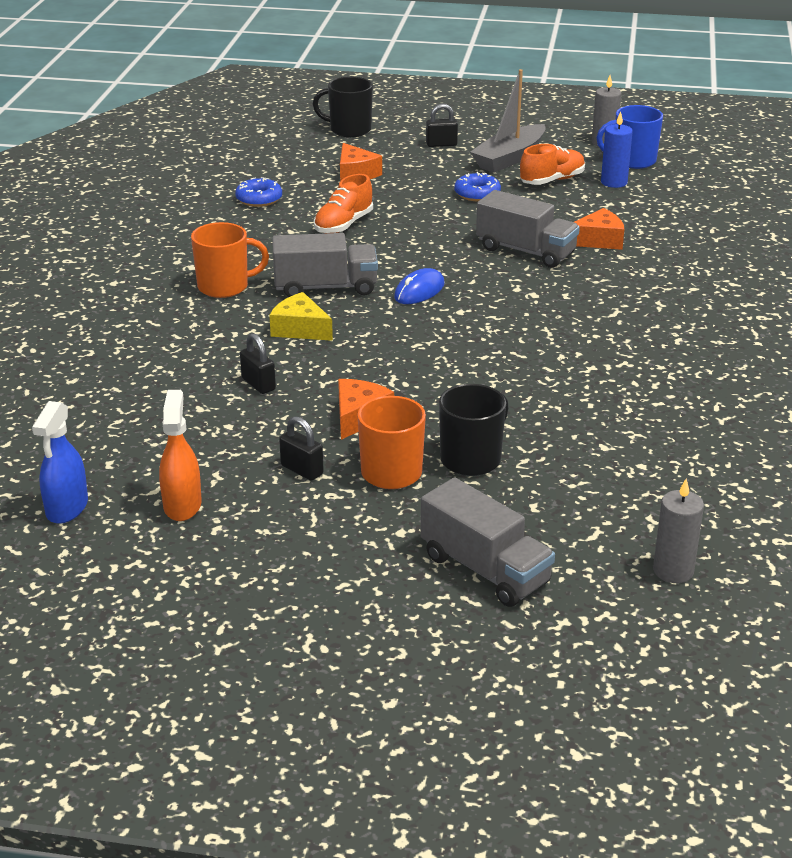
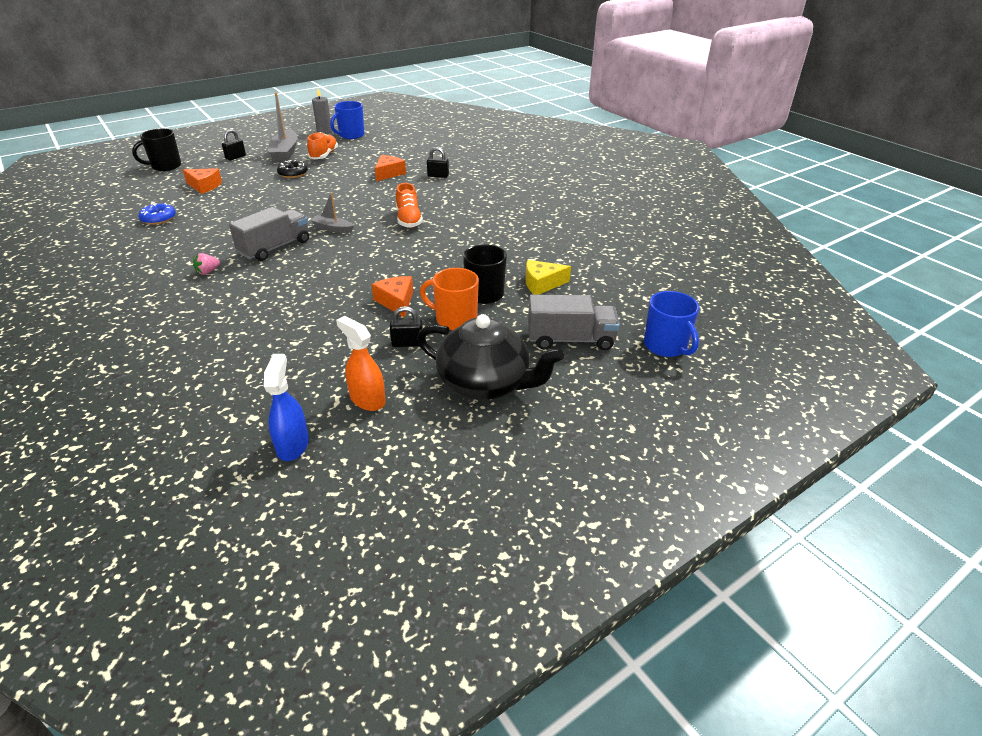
camera: 45 degrees left, 5 degrees up
(67, 508) = (293, 445): blue spray bottle -> blue spray bottle turned 150 degrees counterclockwise
(225, 287) = (208, 272): orange mug -> pink strawberry
(258, 384) = (312, 313): black padlock -> black padlock (438, 176)
(300, 329) = (292, 274): yellow cheese -> yellow cheese (542, 284)
(313, 559) = (485, 384): none -> black teapot
(343, 225) = (236, 213): orange shoe -> orange shoe (409, 220)
(419, 291) = (333, 228): blue mouse -> grey boat
(477, 194) = (293, 173): blue donut -> black donut
(526, 251) = (360, 190): grey truck -> none
(592, 648) = (666, 346): none -> blue mug
(614, 182) = (356, 147): blue candle -> none
(673, 571) = (641, 295): grey candle -> none

